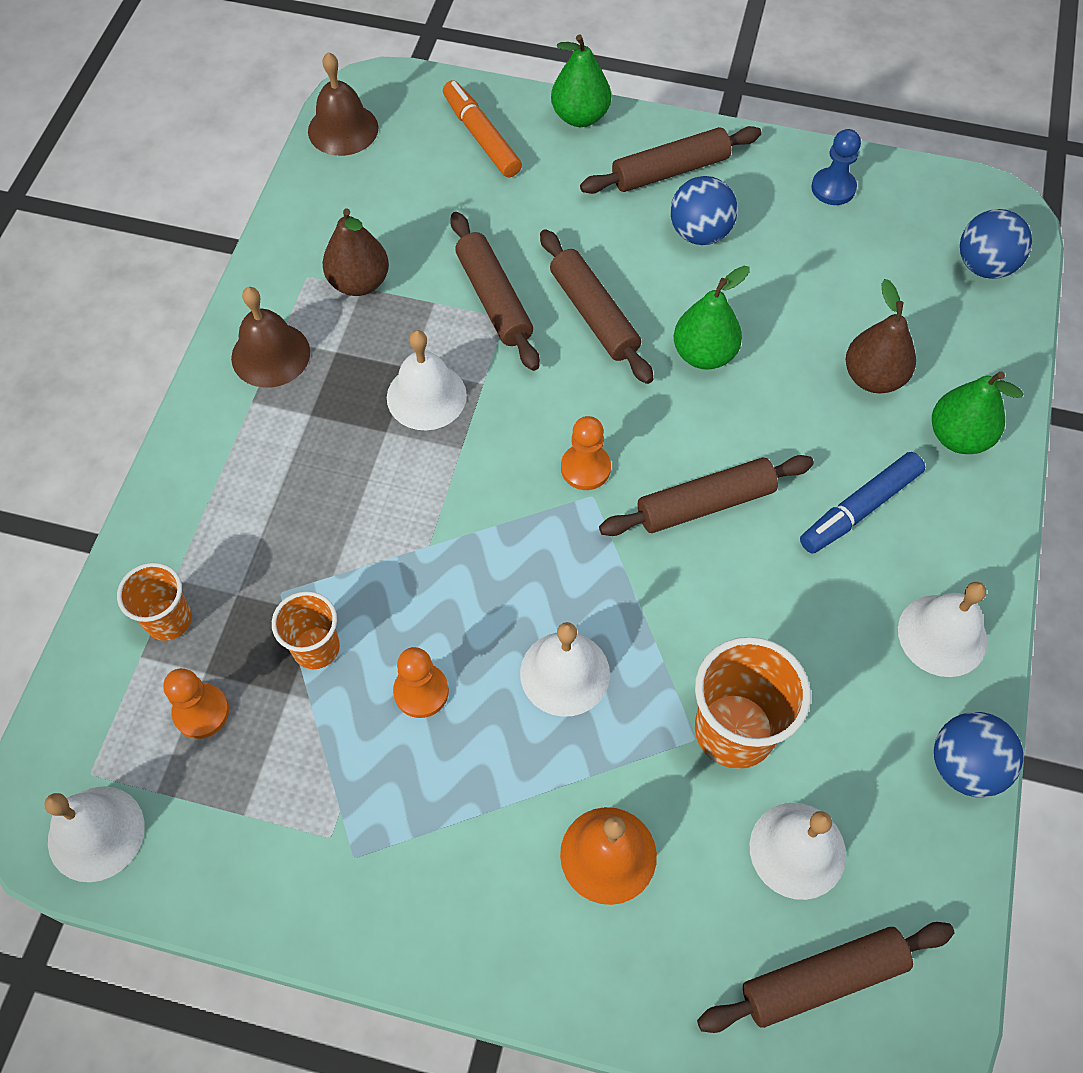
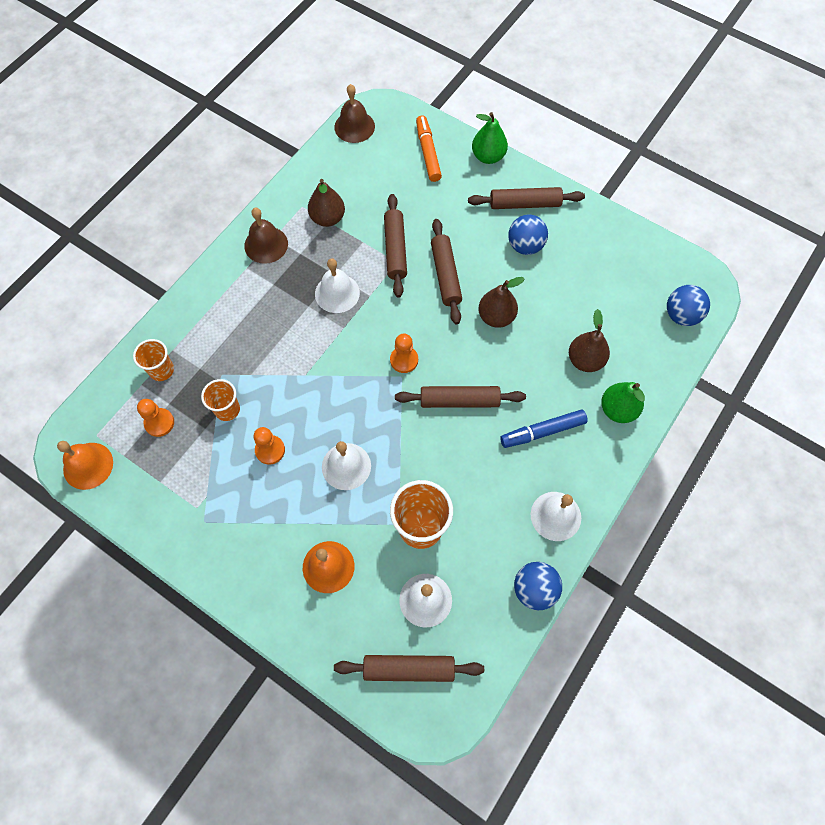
camera: 20 degrees right, 5 degrees up
(96, 833) = (88, 465): white bell -> orange bell
(704, 354) = (496, 317): green pear -> brown pear
(833, 188) = (614, 242): blue pawn -> none

